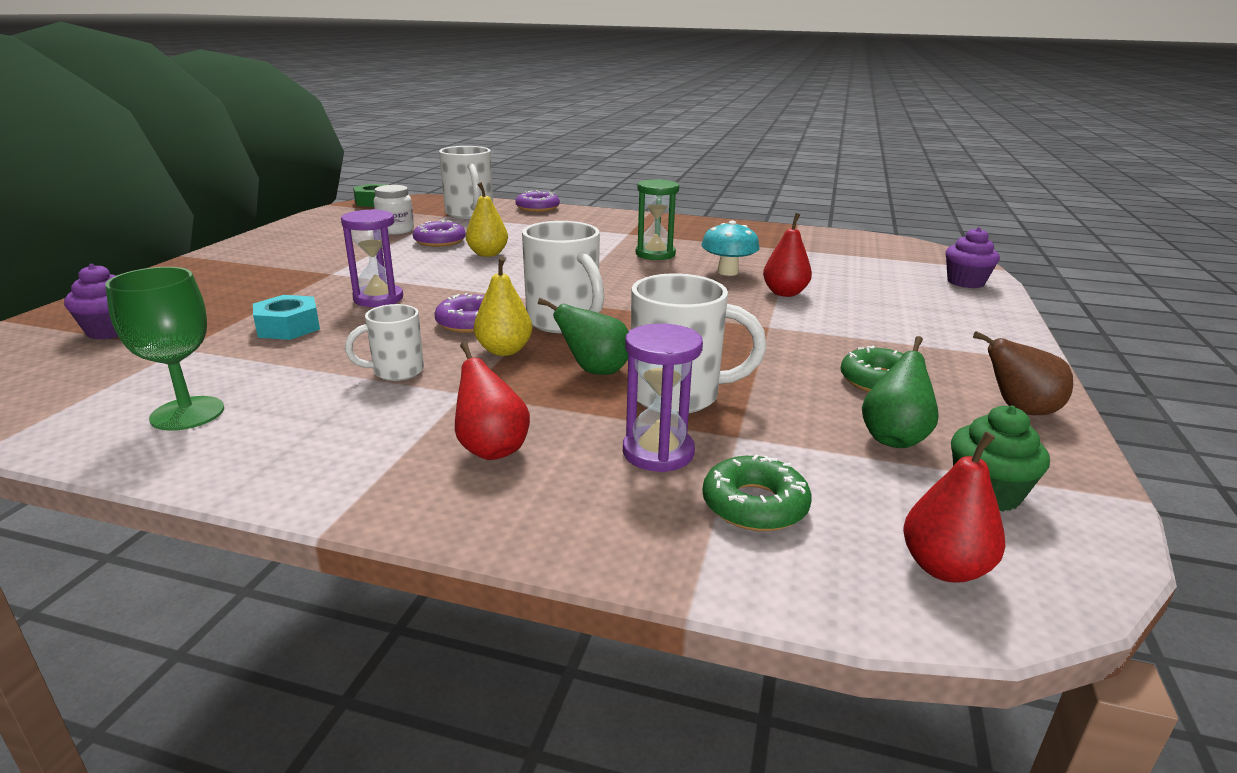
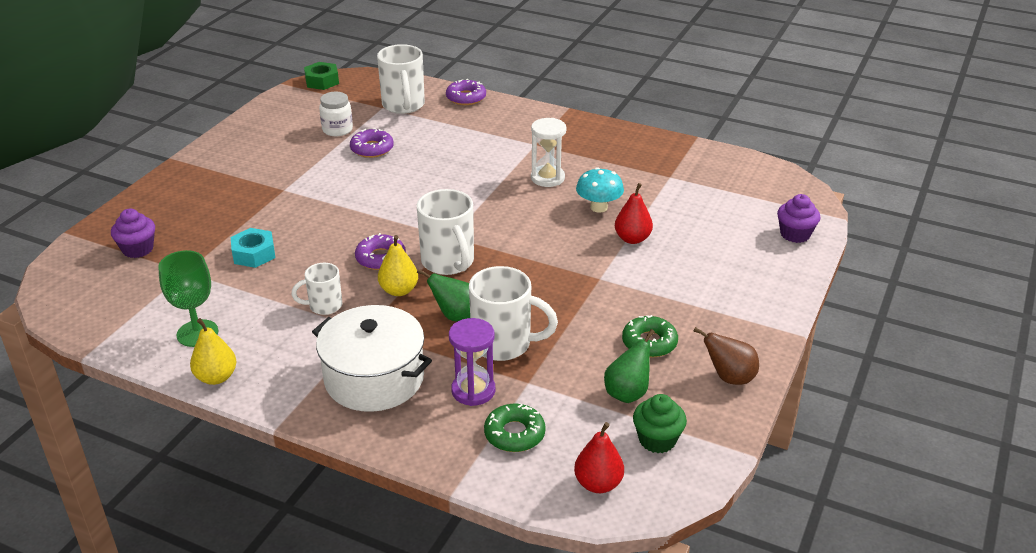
camera: 10 degrees right, 10 degrees up
(378, 299) = (317, 225): purple hourglass -> none
(488, 254) = (408, 170): yellow pear -> yellow pear (216, 377)
(491, 449) = (374, 378): red pear -> white pot
(655, 254) = (547, 178): green hourglass -> white hourglass

